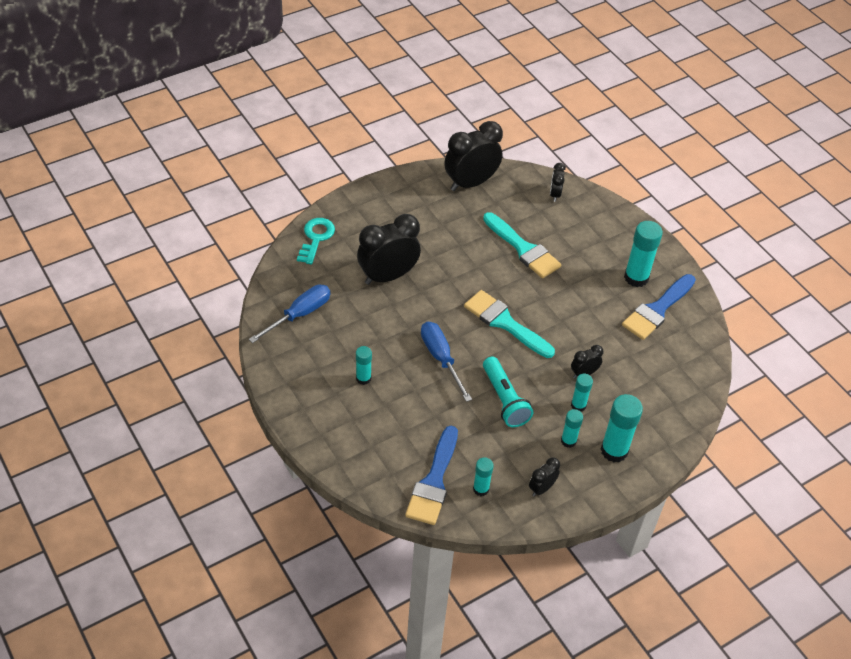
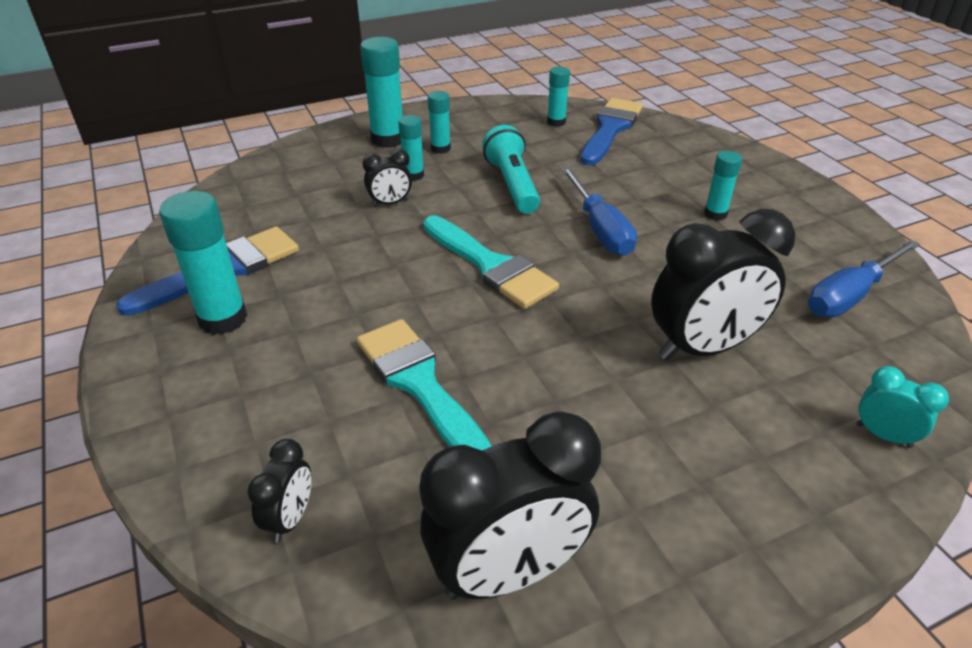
camera: 170 degrees left, 10 degrees down
(316, 238) = (883, 435): turquoise key -> turquoise clock
(541, 488) = (486, 119): black clock -> none

